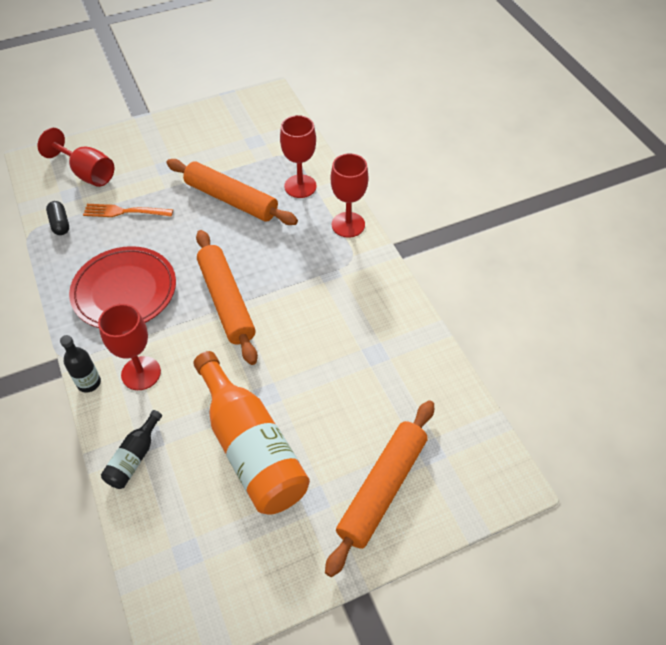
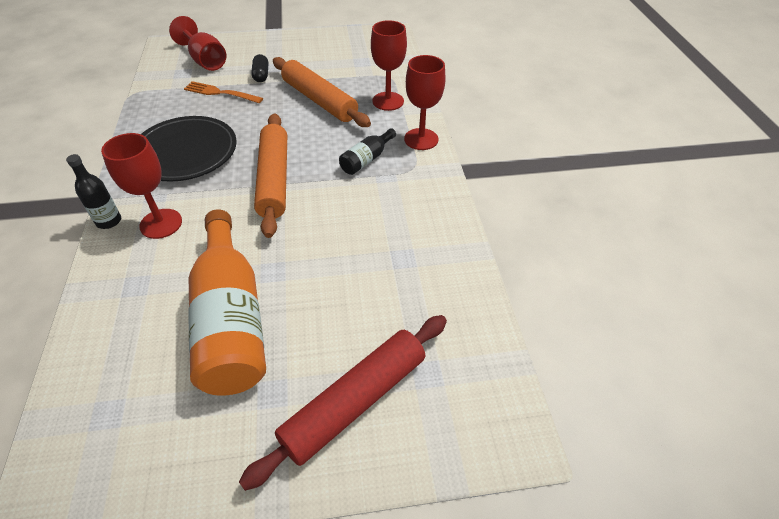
camera: 15 degrees right, 5 degrees down
(60, 224) = (161, 92): black capsule -> black capsule (261, 75)
(124, 291) = (185, 152): red plate -> black plate
(134, 457) = (110, 299): black bottle -> black bottle (366, 159)
(382, 489) = (354, 402): orange rolling pin -> red rolling pin

